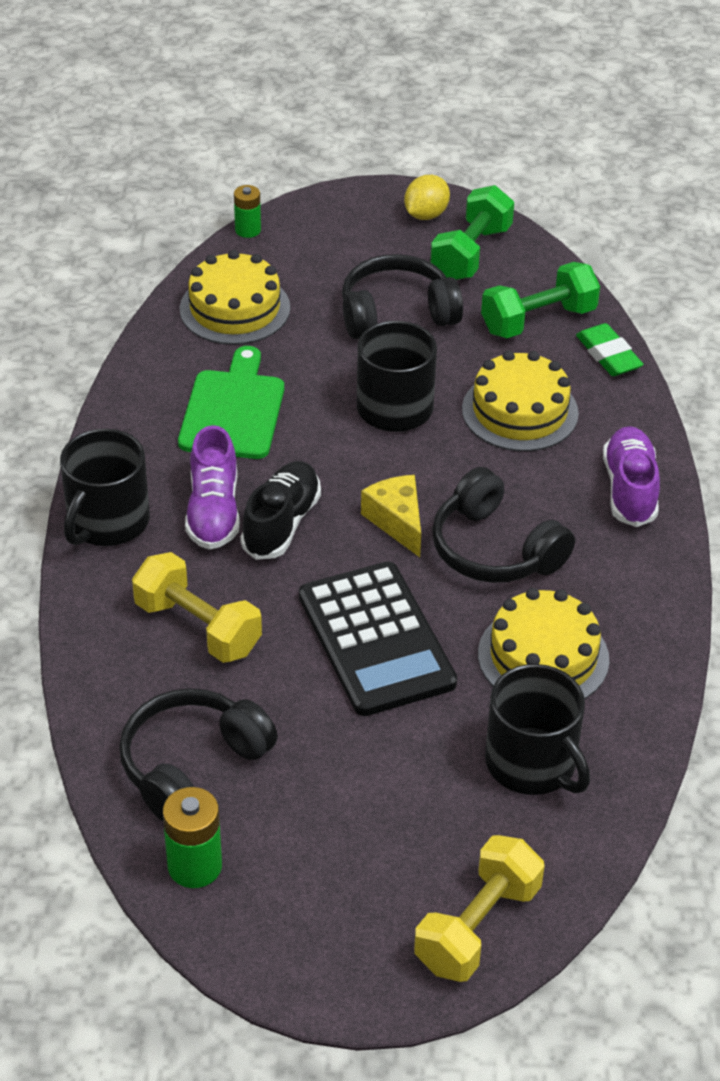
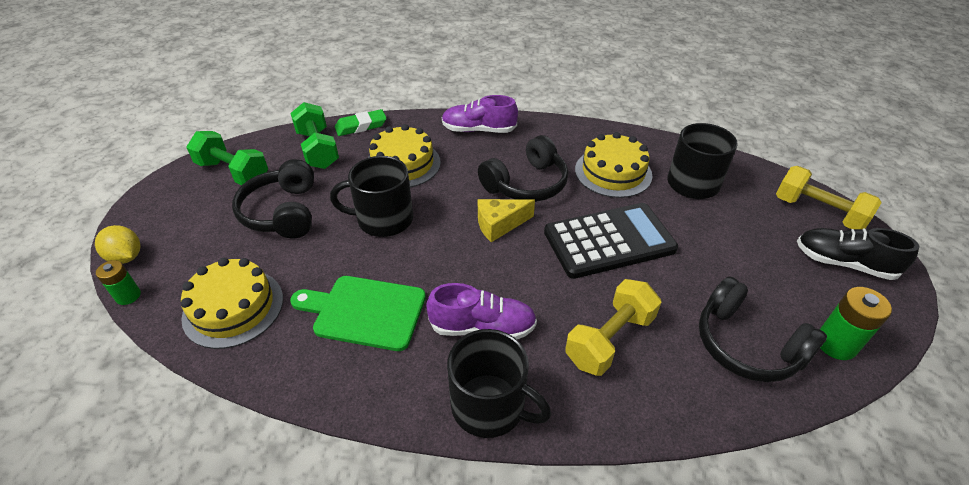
camera: 85 degrees left, 0 degrees up
(281, 523) = (498, 285): black shoe -> black shoe (843, 263)
(426, 215) = (175, 190): yellow lemon -> yellow lemon (126, 257)

